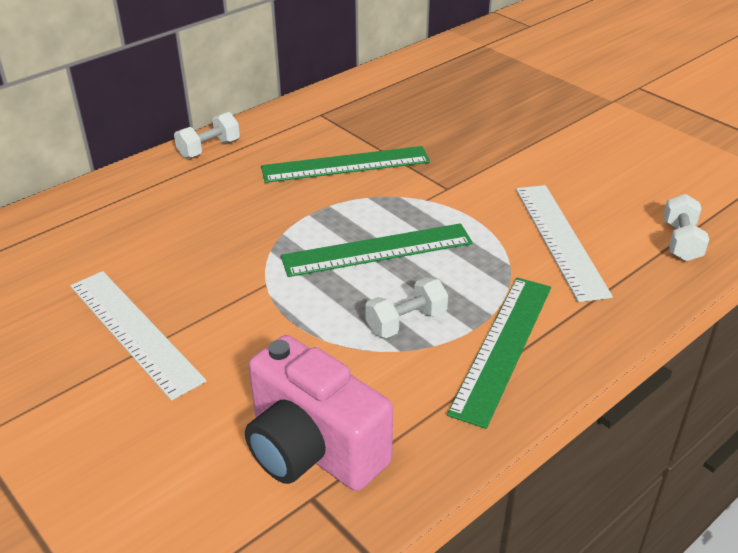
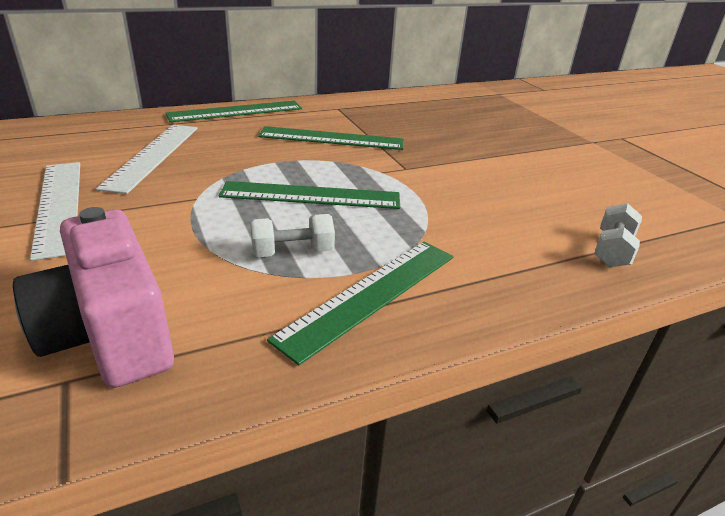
camera: 15 degrees right, 5 degrees down
(209, 149) = (236, 111): white dumbbell -> green ruler
(560, 239) = (486, 223): white ruler -> white ruler (153, 156)

